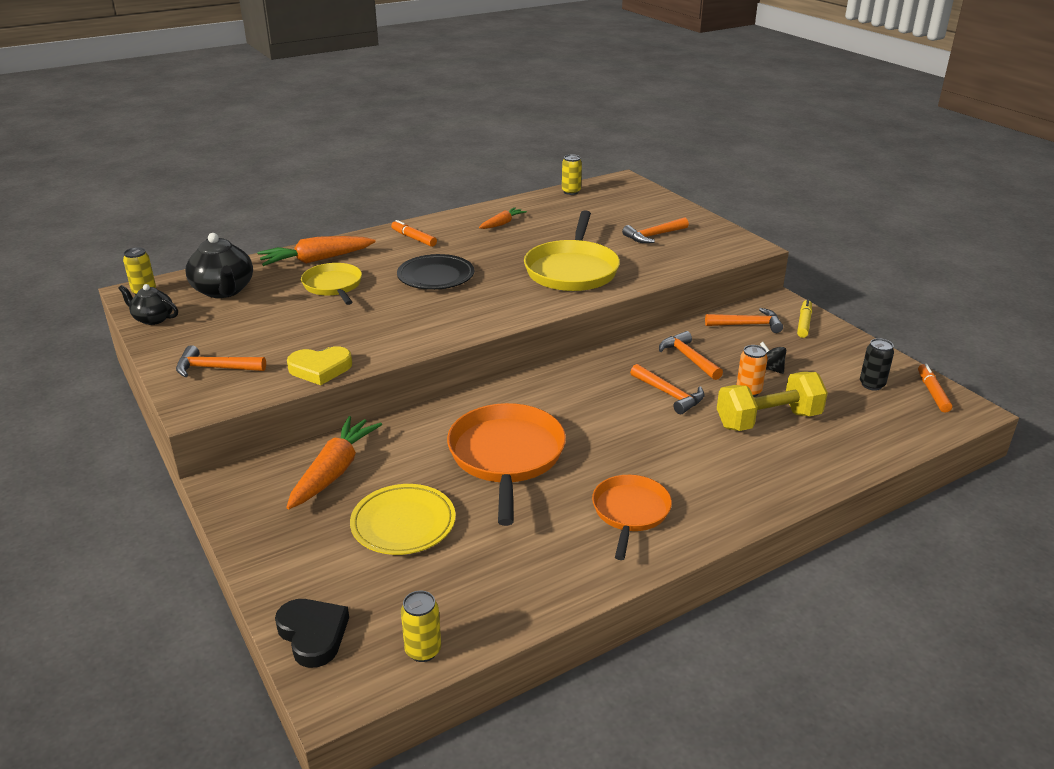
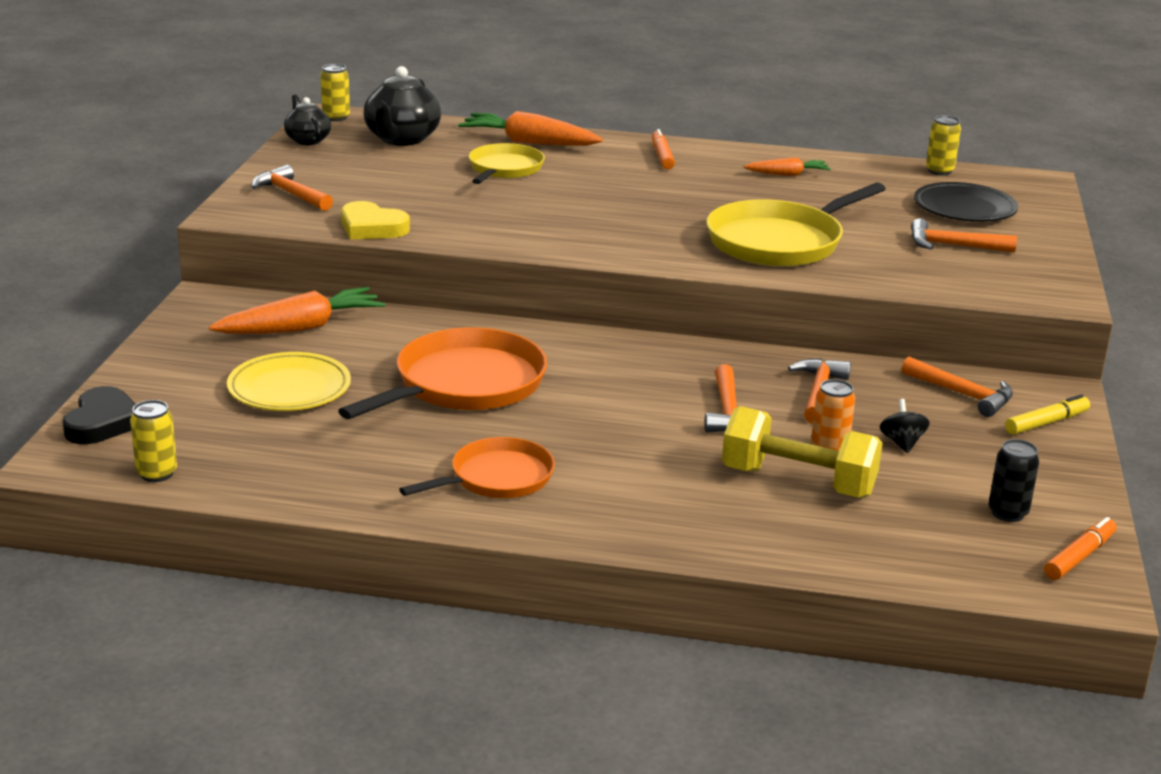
camera: 40 degrees right, 5 degrees down
(436, 276) = (618, 196): black plate -> black plate (964, 208)

